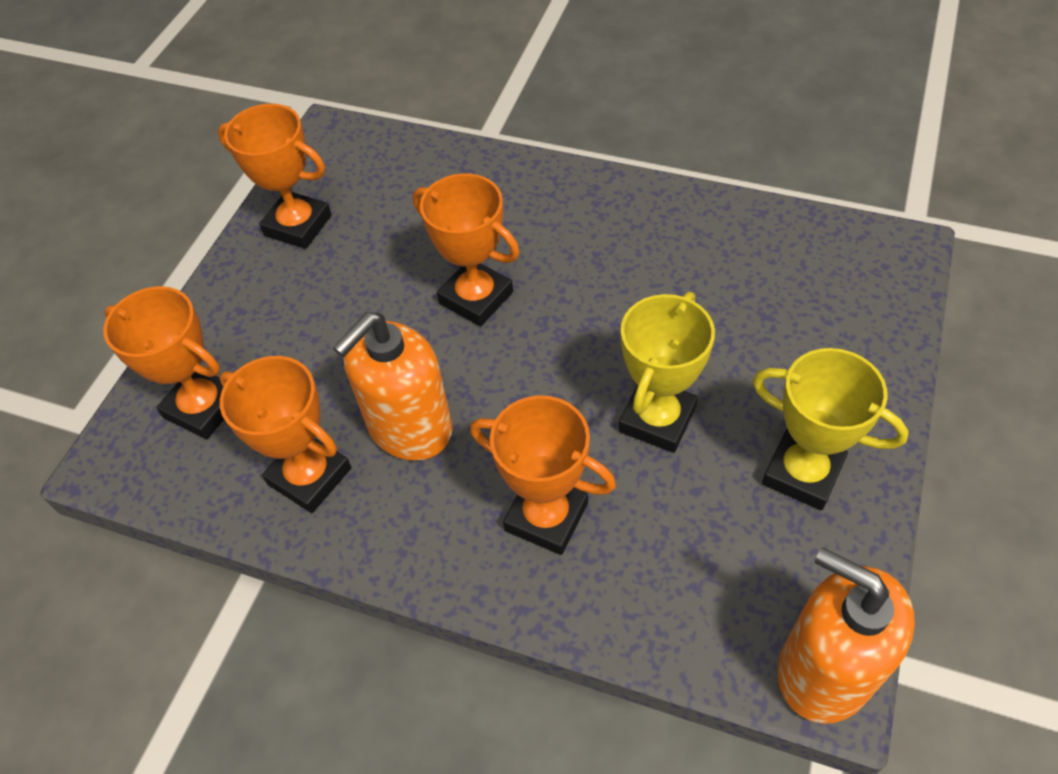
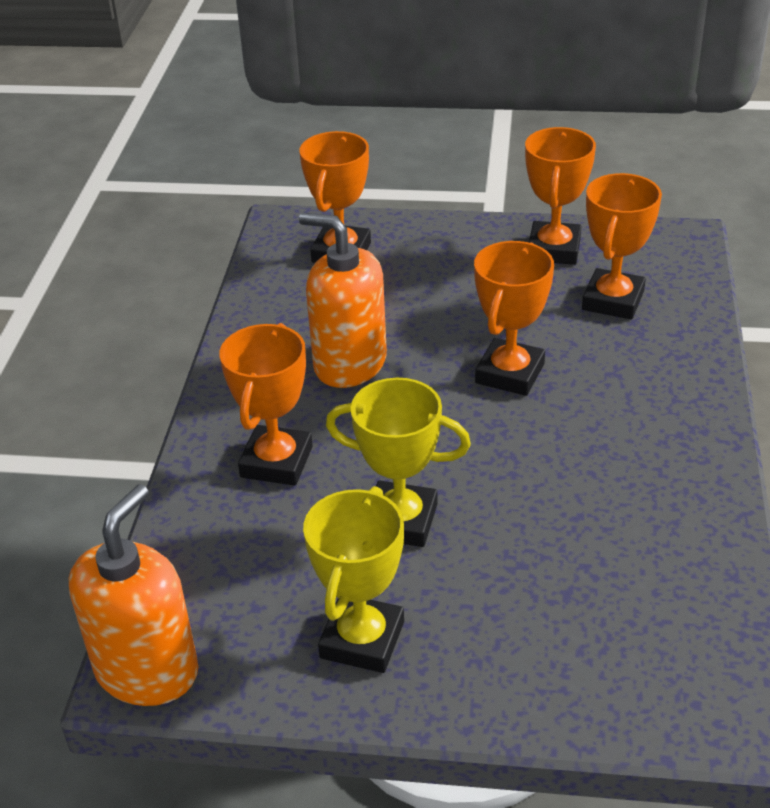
camera: 75 degrees right, 15 degrees down
(309, 476) = (289, 321): orange trophy -> orange trophy (613, 300)

